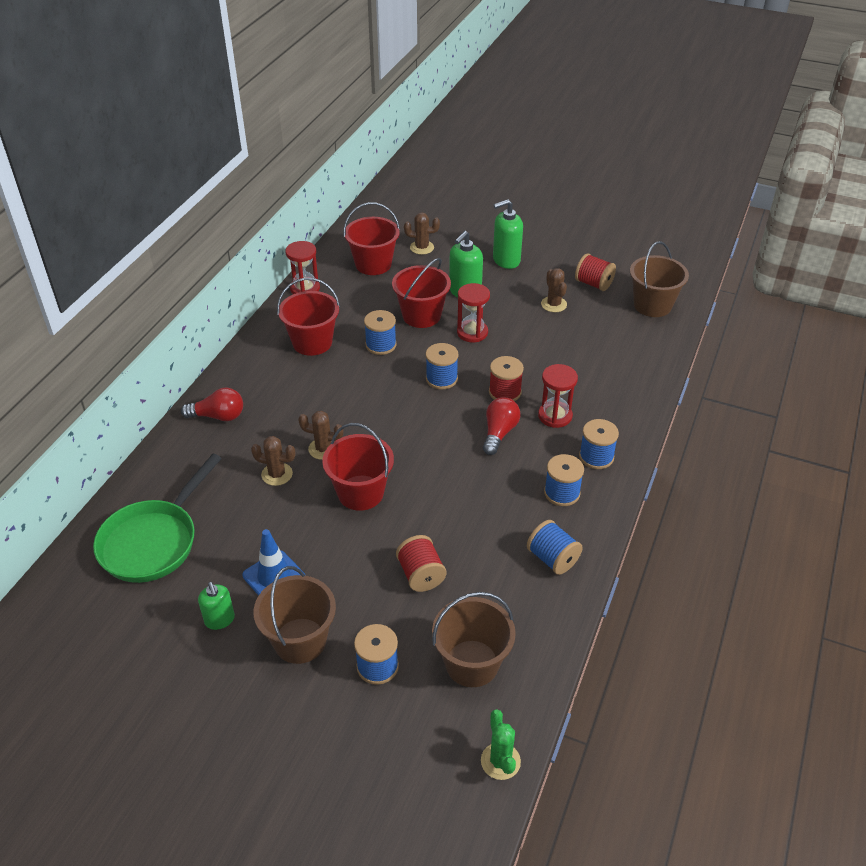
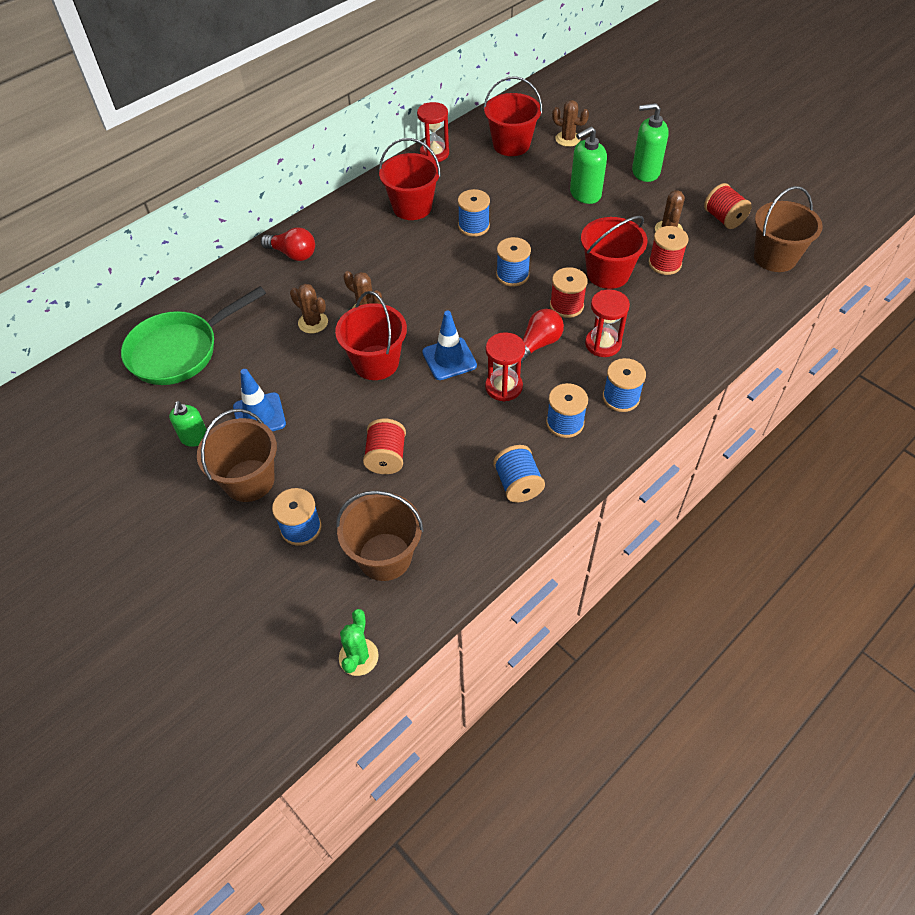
camera: 25 degrees right, 10 degrees up
(421, 315) = (529, 207): red bucket -> red bucket (608, 273)
(427, 469) = (449, 359): none -> blue traffic cone
(472, 332) = (568, 237): red hourglass -> red hourglass (503, 387)
(567, 334) = (664, 264): none -> red spool

